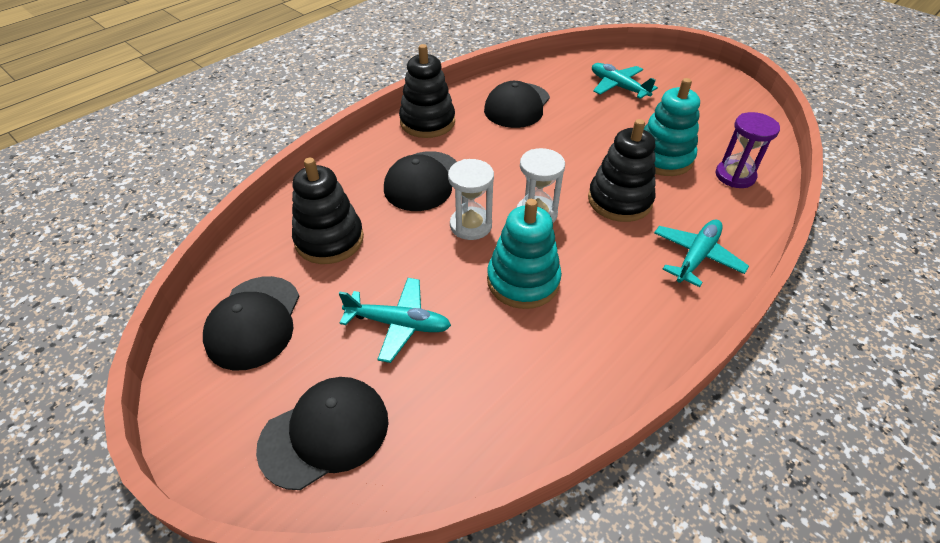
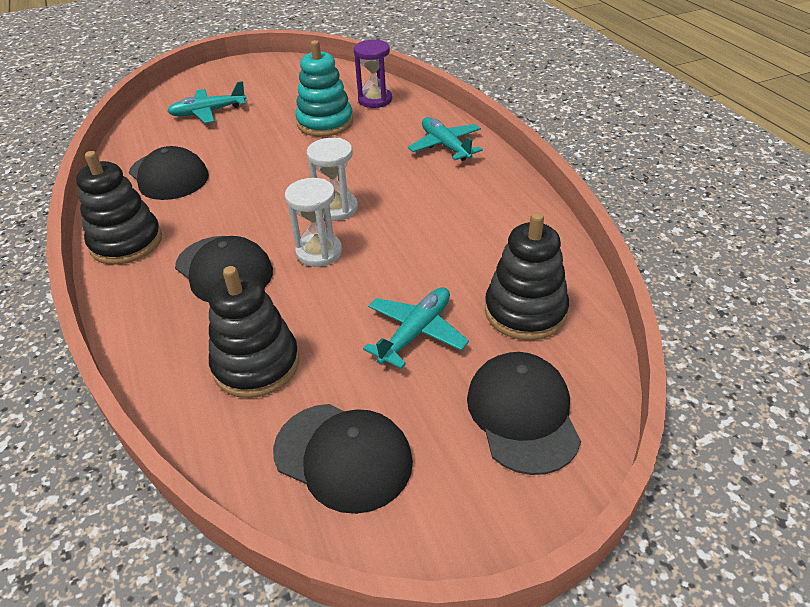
camera: 65 degrees left, 5 degrees down
(523, 281) = (412, 239): turquoise stacking toy -> none
(619, 200) = (357, 160): black stacking toy -> black stacking toy (525, 311)

